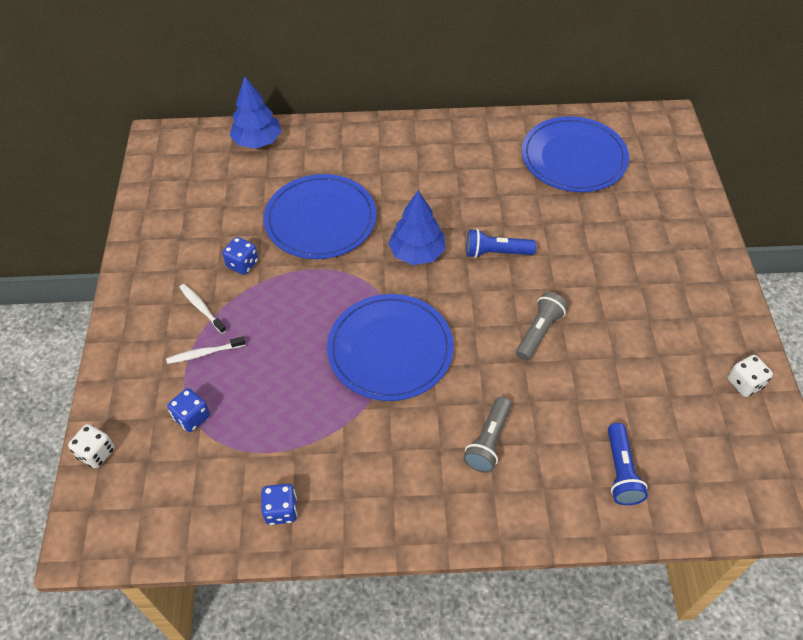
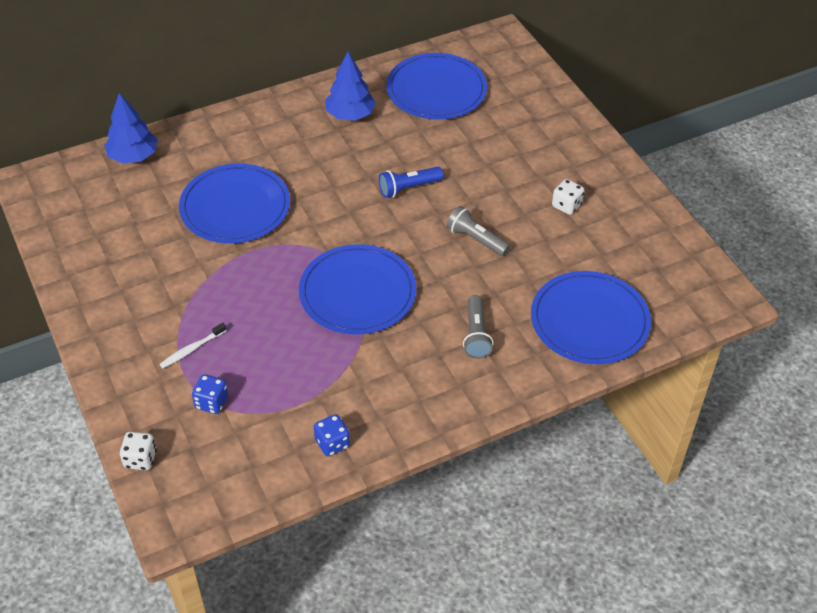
camera: 25 degrees left, 5 degrees down
(202, 308) = (166, 314): white toothbrush -> none
(242, 264) = (183, 266): blue dice -> none
(417, 253) = (339, 209): blue tree -> blue tree (350, 114)
(539, 332) = (476, 239): grey flashlight -> grey flashlight turned 60 degrees counterclockwise
(621, 471) = (589, 321): blue flashlight -> blue plate
(744, 383) = (653, 227): white dice -> white dice (566, 205)

